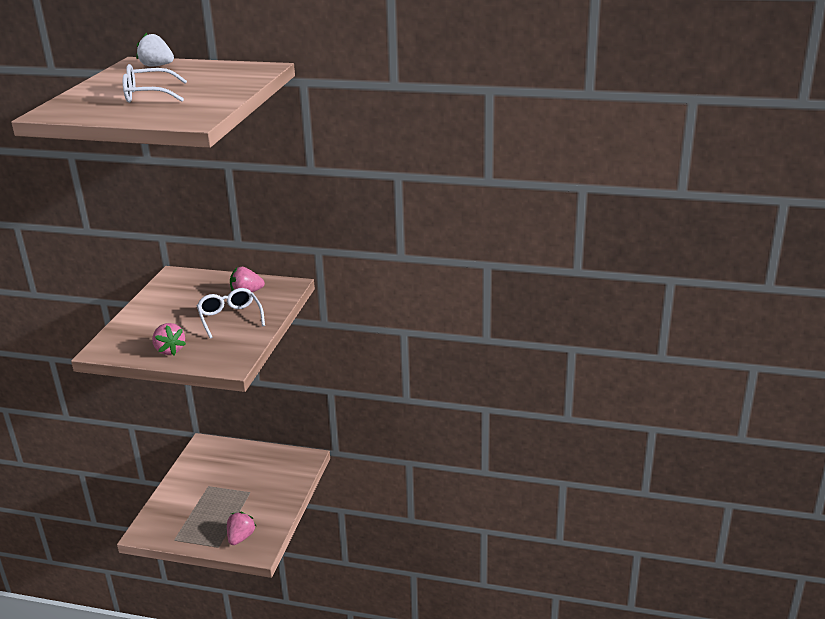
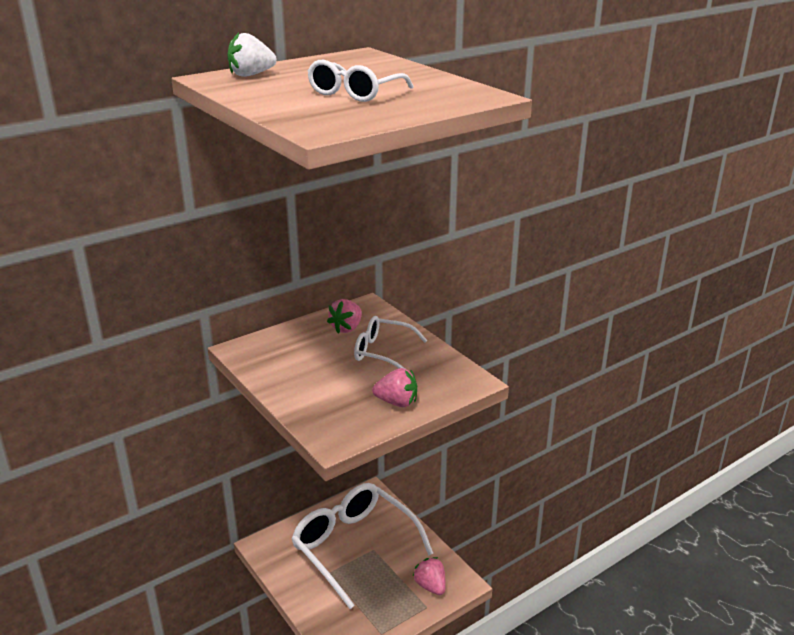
camera: 50 degrees left, 0 degrees up
(243, 482) = (354, 547): none -> white glasses

